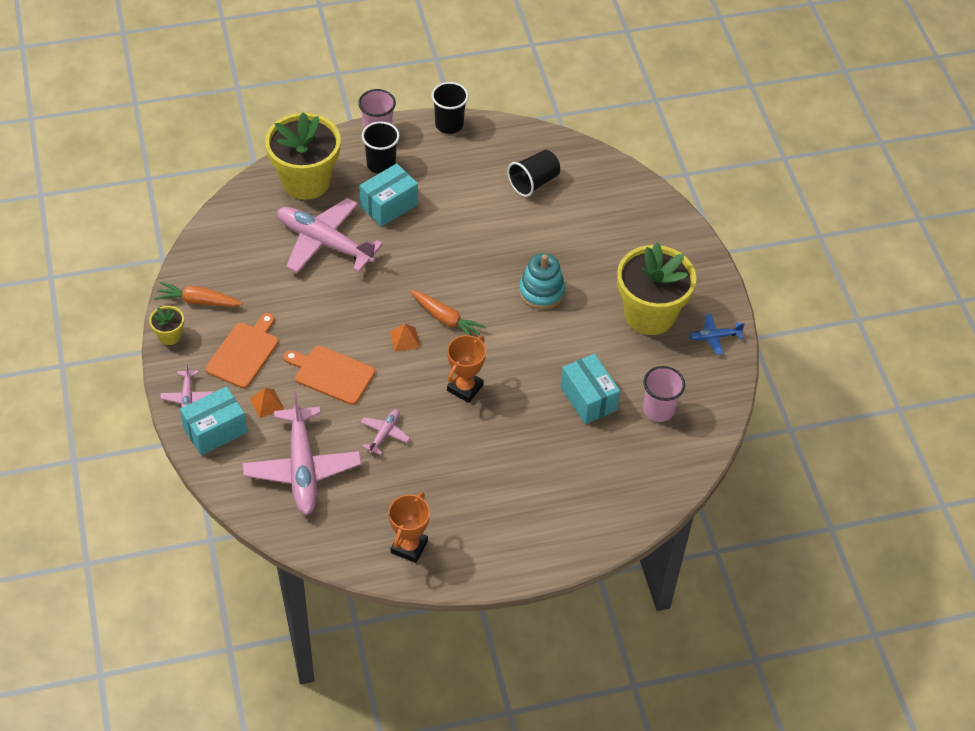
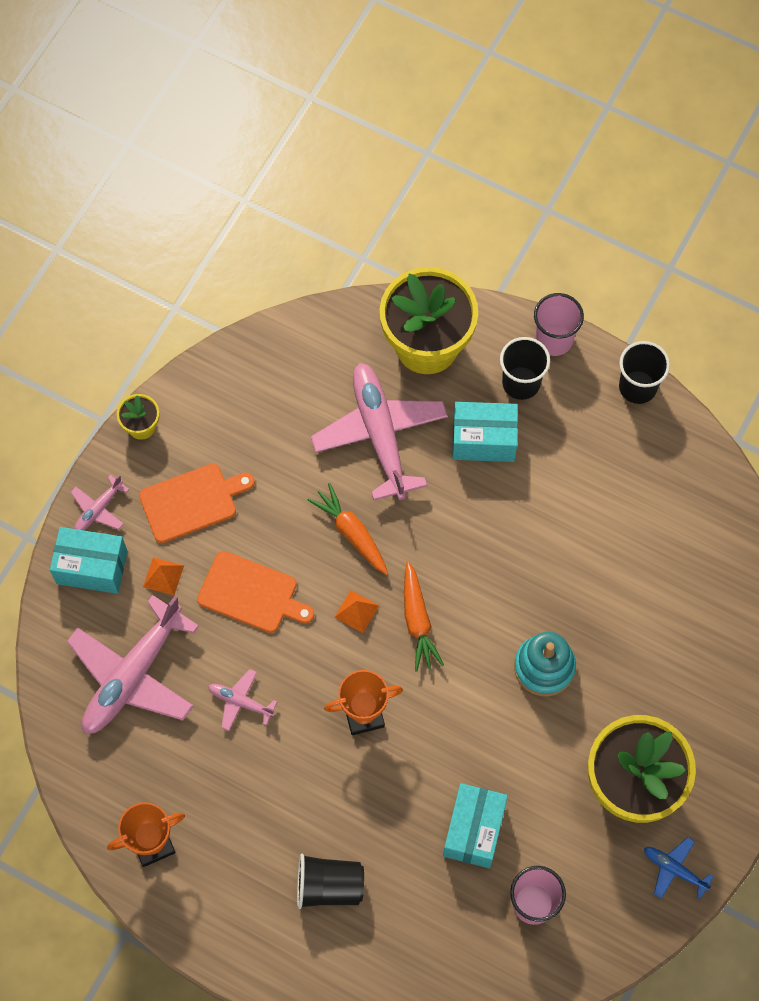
camera: 45 degrees right, 15 degrees up
(198, 301) = (201, 408): orange carrot -> orange carrot (351, 533)
(331, 374) = (251, 593): orange cutting board -> orange cutting board turned 135 degrees clockwise
(384, 434) = (241, 702): pink plane -> pink plane turned 135 degrees counterclockwise
(533, 182) = (661, 528): black cup -> black cup (329, 886)

